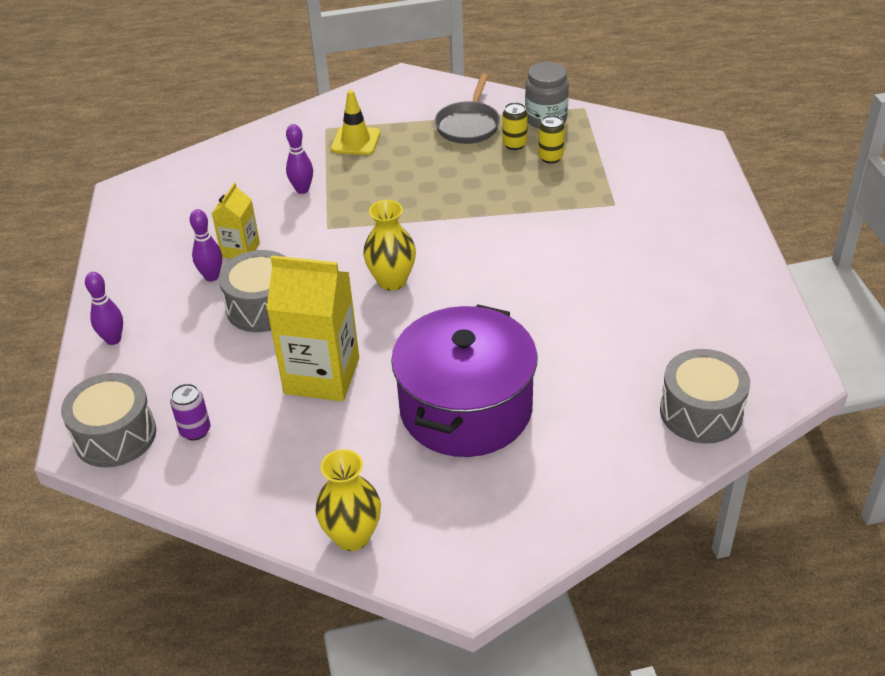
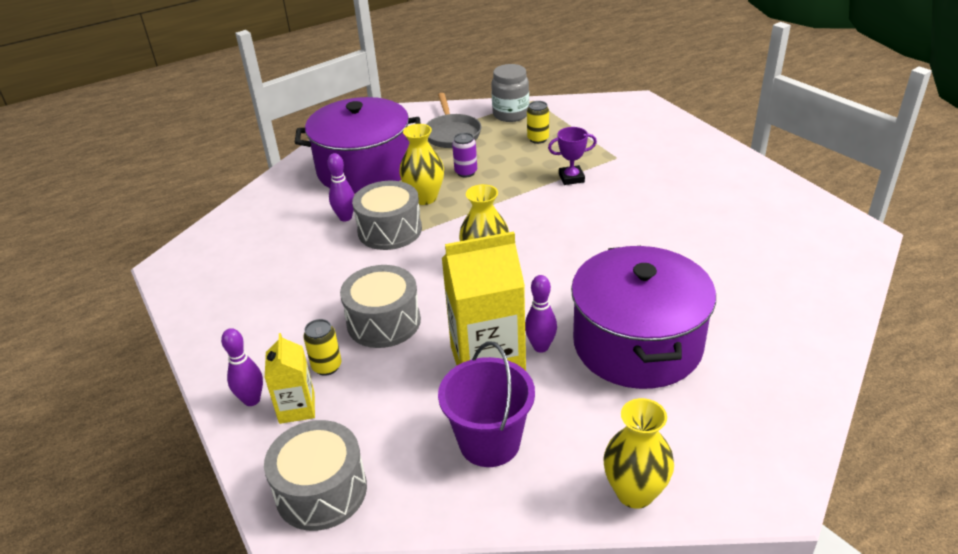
camera: 25 degrees left, 5 degrees down
(195, 431) = (403, 454): purple can -> purple can (466, 172)
(212, 276) = (313, 312): purple bowling pin -> purple bowling pin (541, 347)
(240, 250) = (324, 281): yellow carton -> yellow carton (297, 408)
(269, 447) = (489, 442): none -> purple bucket
(355, 141) = (364, 169): yellow traffic cone -> purple pot
(388, 191) = (424, 198): none -> yellow vase
(514, 144) = (501, 137): yellow can -> yellow can (327, 366)
(547, 214) = (571, 178): none -> purple trophy
(701, 412) = (820, 282): grey drum -> grey drum (390, 230)

